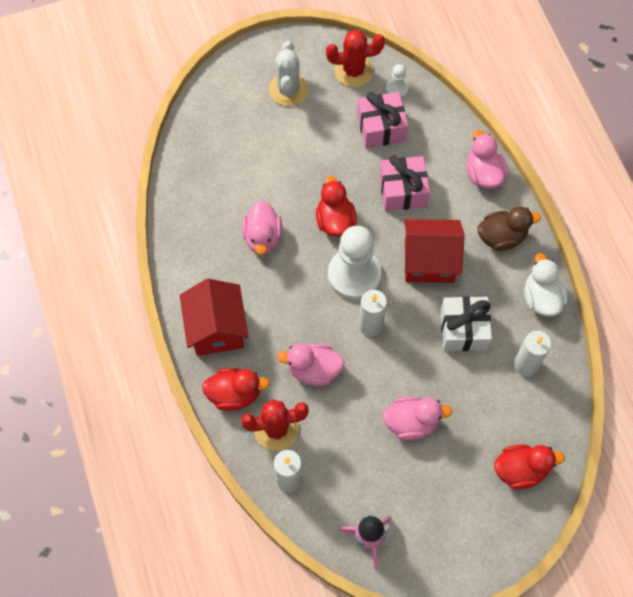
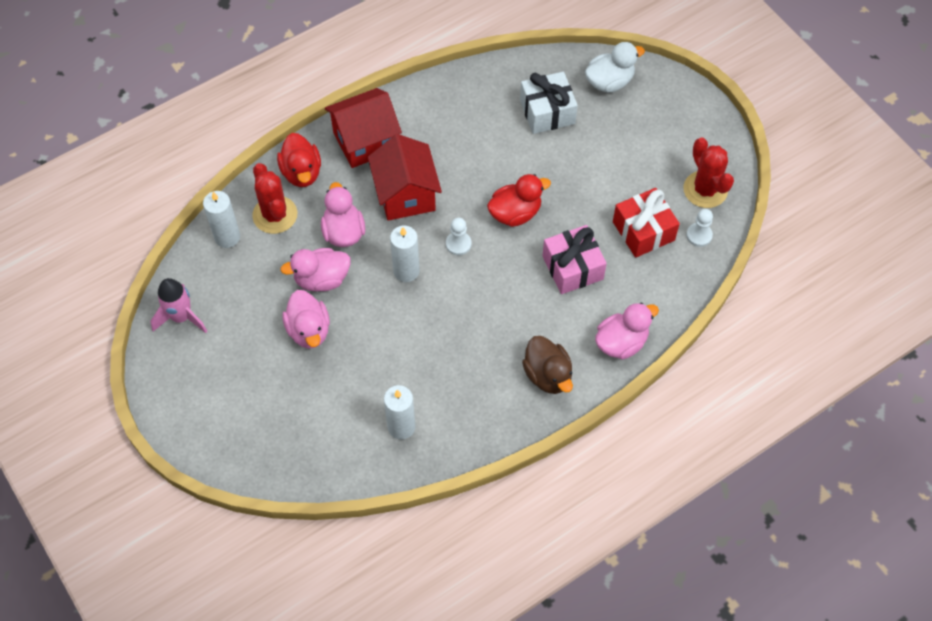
camera: 75 degrees right, 5 degrees down
(262, 237) = (475, 155): pink duck -> pink duck (321, 279)
(288, 89) = (657, 136): white cactus -> none
(354, 275) = (458, 244): white pawn -> white pawn, size x0.45
(381, 128) = (643, 231): pink gift -> red gift
(429, 261) = (496, 310): red house -> red house (406, 194)
(463, 329) = (425, 358): white gift -> white gift (547, 112)
(520, 470) = (281, 442): red duck -> none
(541, 298) = (485, 428): white duck -> white duck (609, 82)

